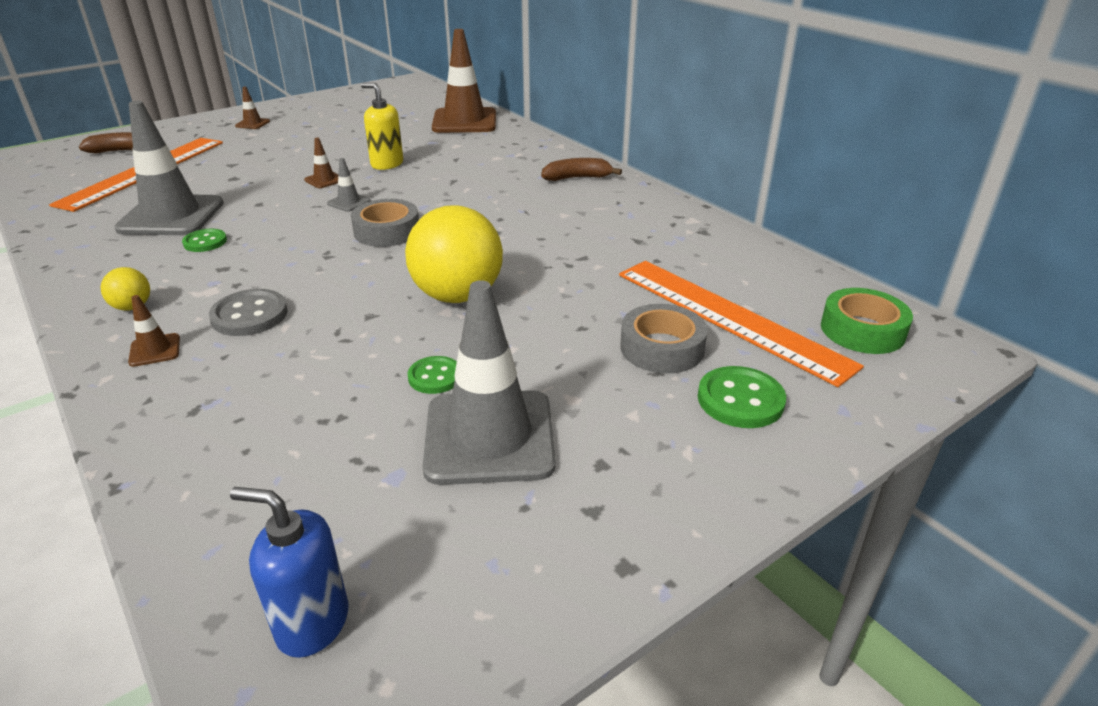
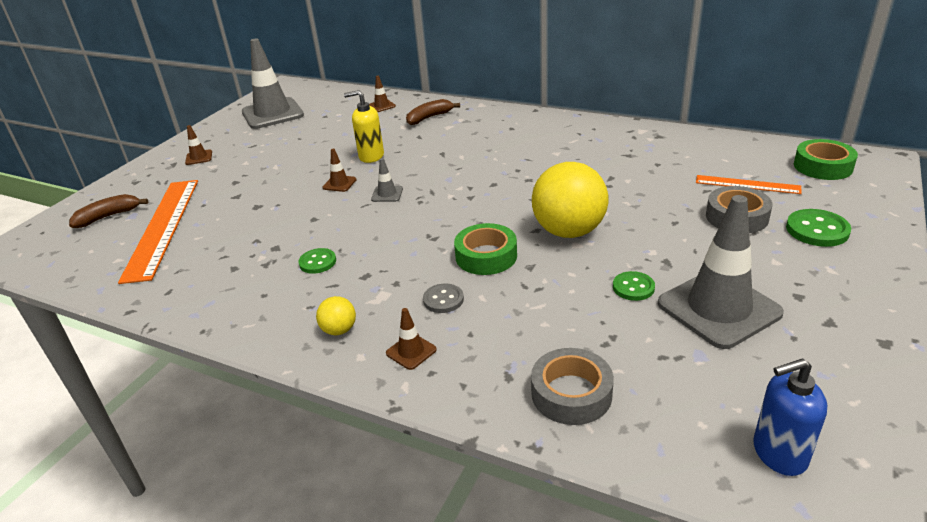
camera: 25 degrees left, 0 degrees up
(171, 216) = (253, 253): grey traffic cone -> grey traffic cone (272, 114)
(249, 315) = (443, 300): grey button -> grey button, size x0.65
(346, 290) = (486, 256): none -> green tape
(387, 231) = (450, 205): grey tape -> grey tape (571, 394)
(464, 121) = (381, 106): brown traffic cone -> brown traffic cone, size x0.42
(577, 178) = (528, 124): brown banana -> brown banana (429, 117)
(730, 317) = (747, 184): orange ruler -> orange ruler, size x0.52

